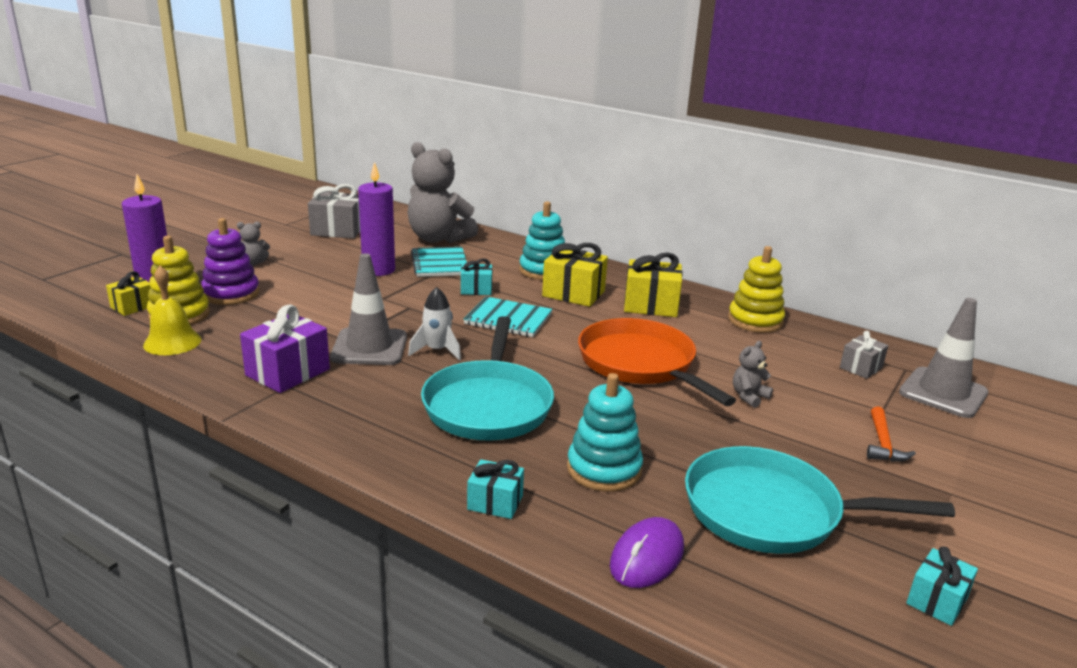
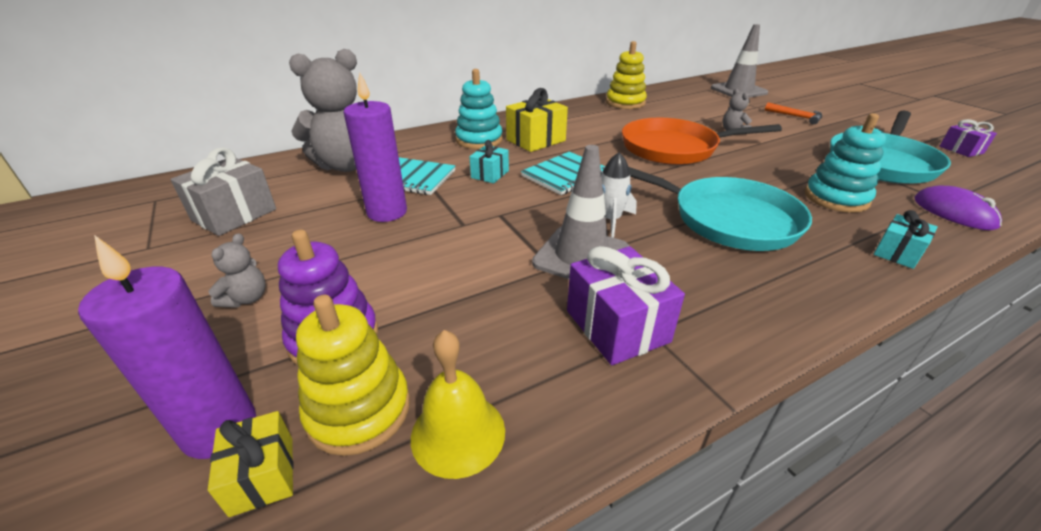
camera: 60 degrees left, 10 degrees up
(651, 305) = (579, 122): yellow gift -> none
(861, 367) = (702, 97): grey gift -> none
(936, 600) = (961, 150): turquoise gift -> purple gift

